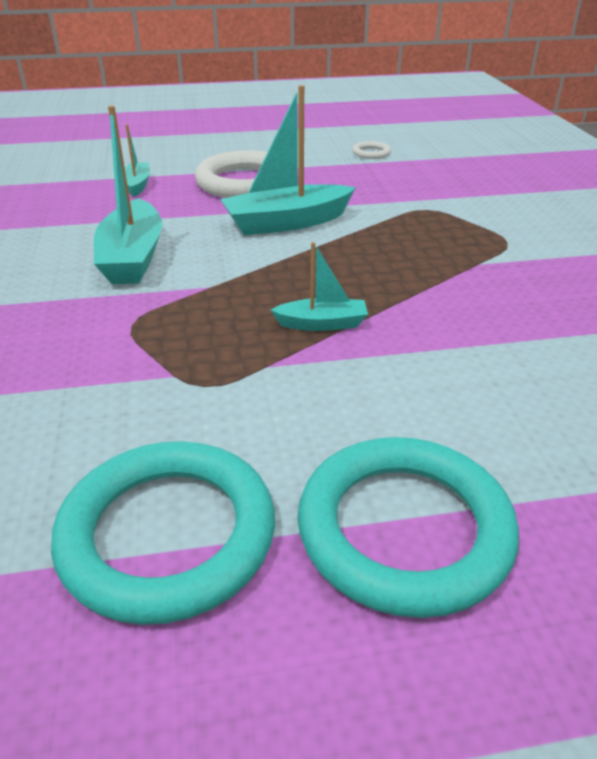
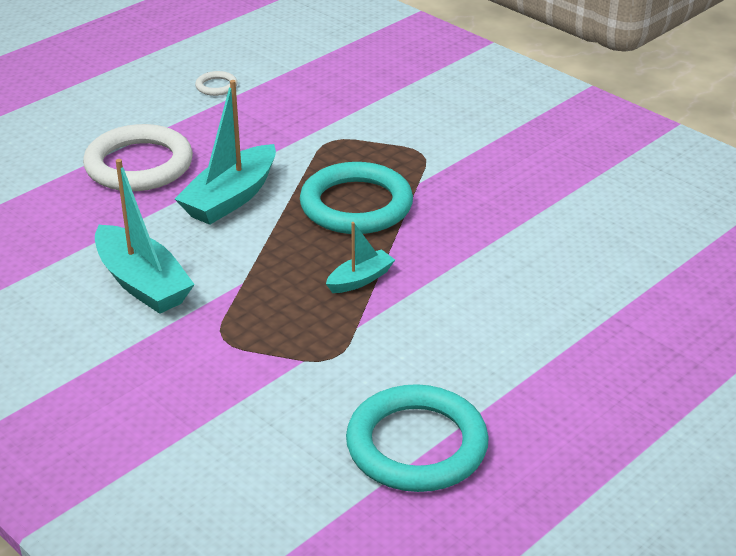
camera: 35 degrees left, 0 degrees up
(137, 185) = (34, 206): turquoise boat -> none
(404, 529) = (532, 383): turquoise ring -> turquoise ring (356, 205)

